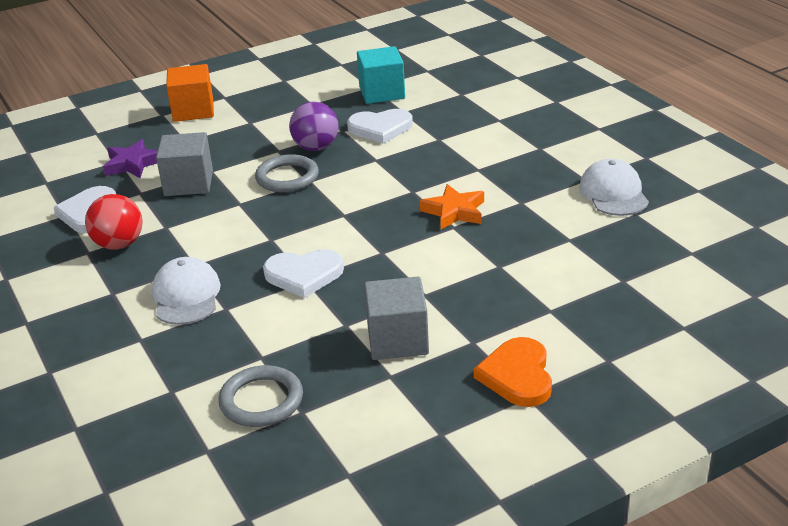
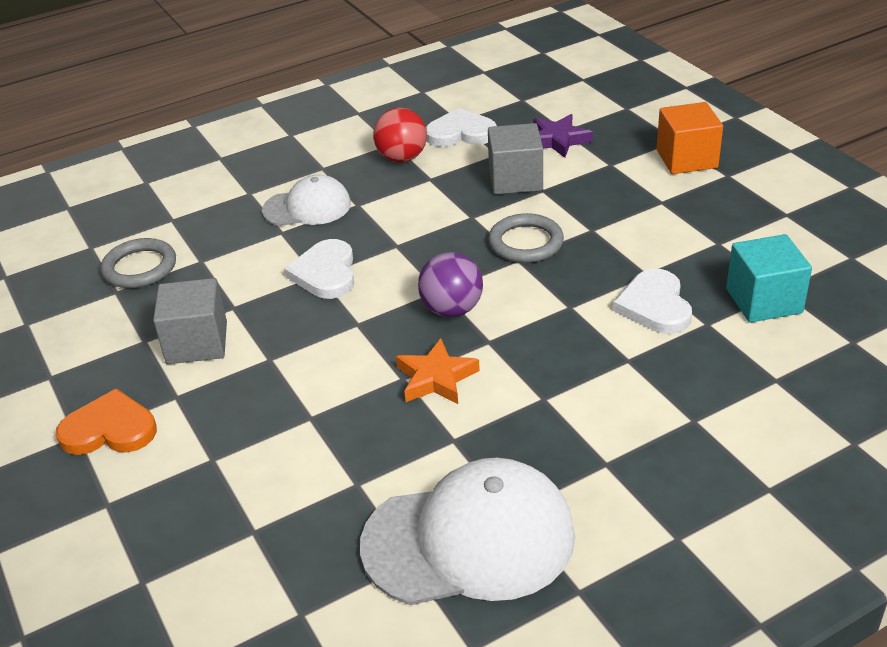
camera: 90 degrees right, 5 degrees up
(316, 147) = (599, 257): purple ball -> purple ball (452, 309)
(613, 193) = (469, 540): white cap -> white cap, size x1.70

